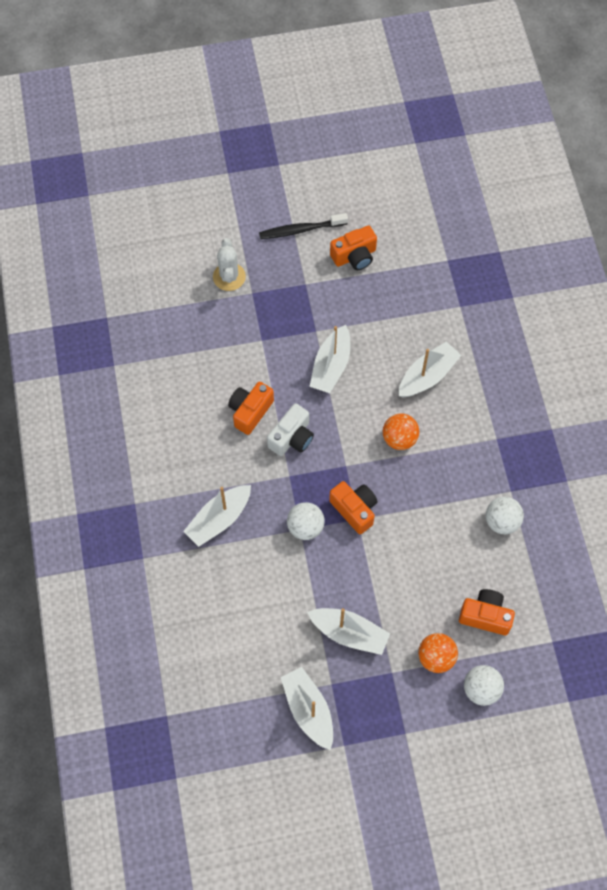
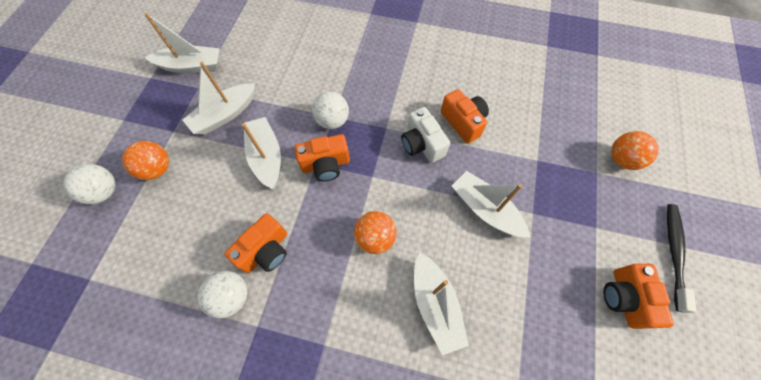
camera: 115 degrees right, 0 degrees up
(219, 519) = (374, 66): white boat -> white boat (266, 157)
(229, 277) = (621, 159): white cactus -> orange ball
(485, 616) = (158, 229): orange camera -> orange camera (266, 250)

